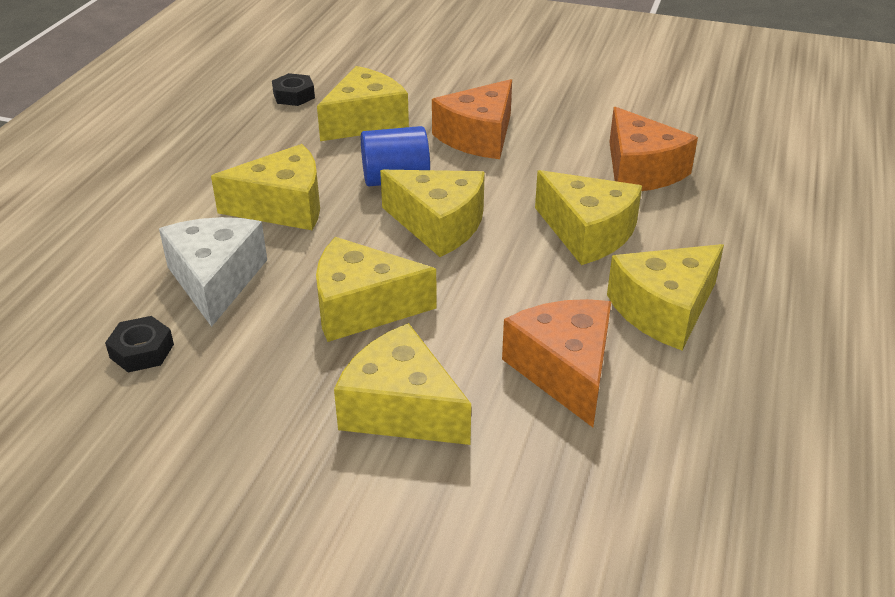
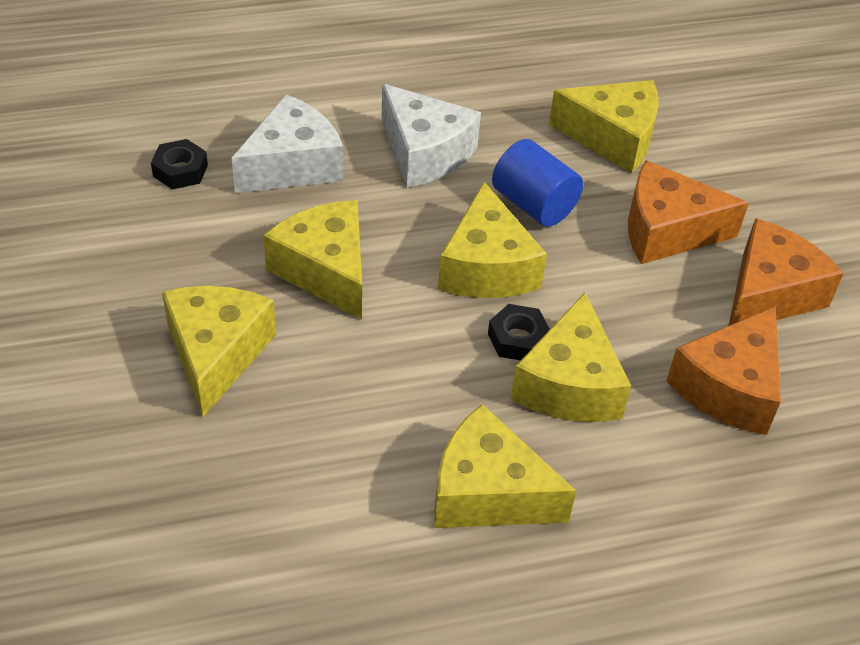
camera: 55 degrees right, 10 degrees up
(283, 207) = (425, 152): yellow cheese -> white cheese
(294, 96) = (608, 69): black nut -> black nut (518, 339)
(564, 371) = (339, 446): orange cheese -> orange cheese (769, 293)

